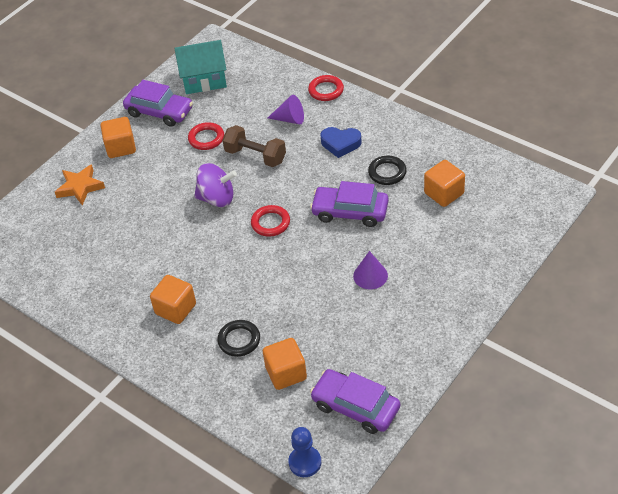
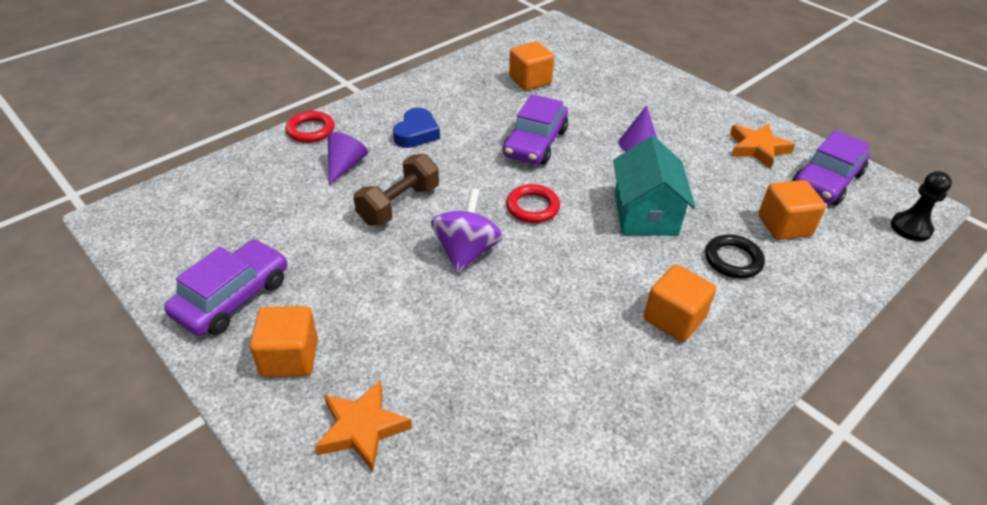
camera: 85 degrees left, 5 degrees down
(204, 79) = (195, 237): turquoise house -> turquoise house (645, 214)
(206, 138) = (333, 249): red ring -> none
(305, 462) = (911, 228): blue pawn -> black pawn
(387, 172) = (482, 109): black ring -> none
(390, 358) = (757, 148): none -> orange star

